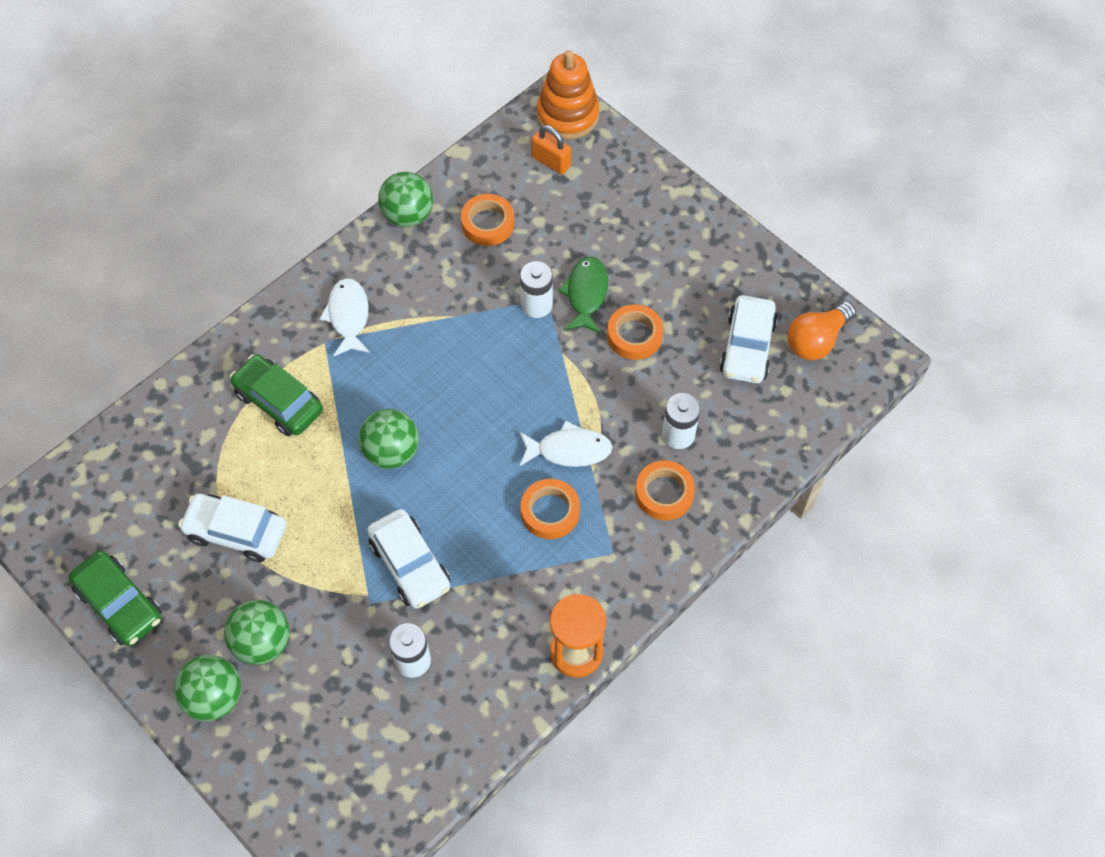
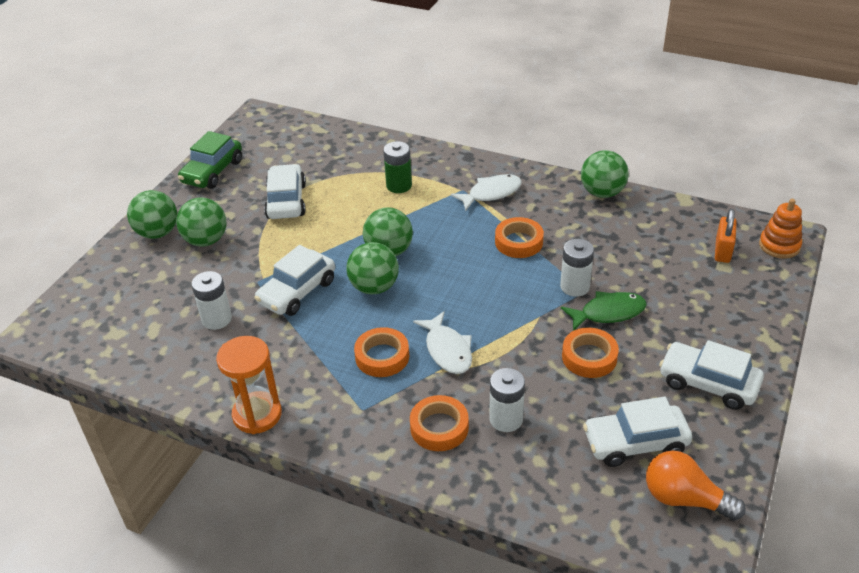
camera: 70 degrees right, 20 degrees down
(279, 402) = (399, 185): green car -> green battery
(443, 485) = (374, 287): none -> green ball
(488, 223) = (630, 235): orange tape -> orange tape (518, 242)
(567, 115) = (779, 245): orange stacking toy -> orange stacking toy, size x0.66
(707, 261) = (708, 383): none -> white car

